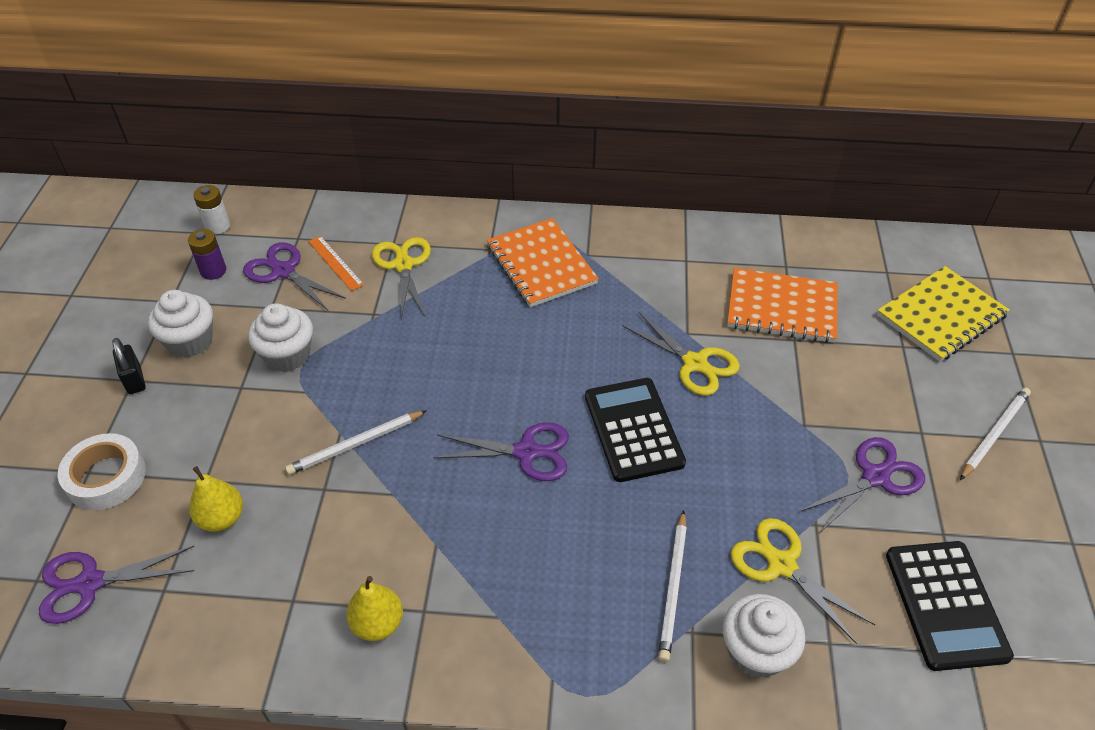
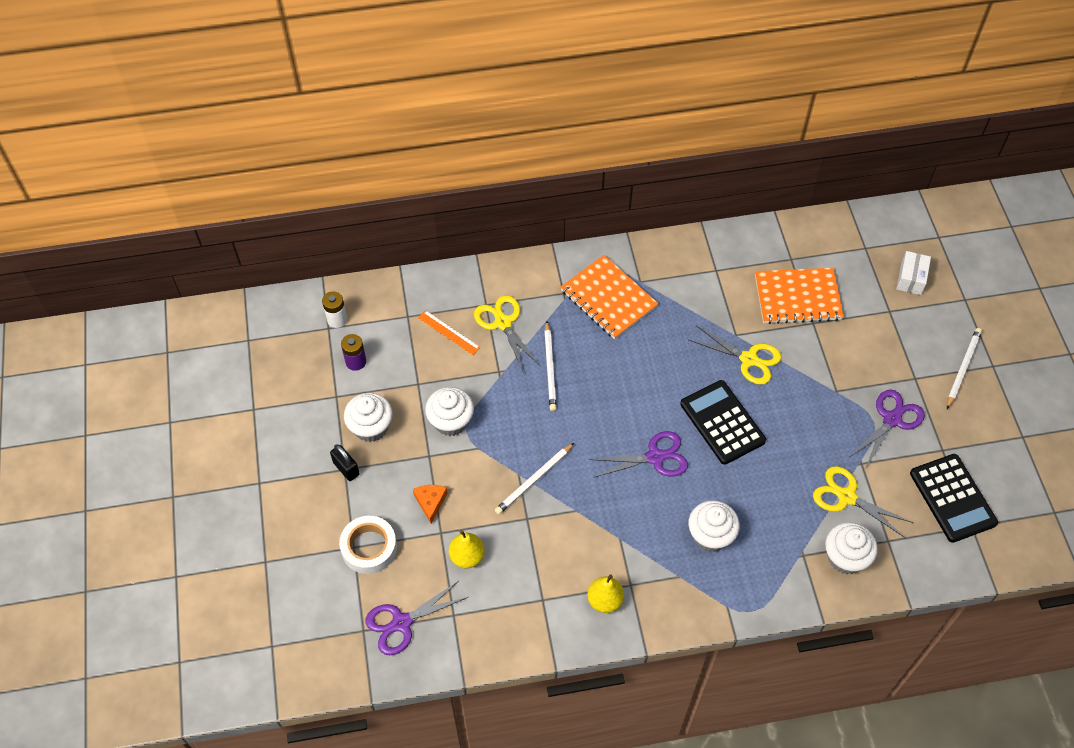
camera: 15 degrees left, 10 degrees up
(212, 441) = (430, 502): none -> orange cheese
(283, 271) = (411, 349): purple scissors -> none
(564, 570) = (710, 535): none -> white cupcake
(673, 587) = (783, 529): white pencil -> white pencil (550, 368)
(941, 316) = (911, 279): yellow notebook -> white box

